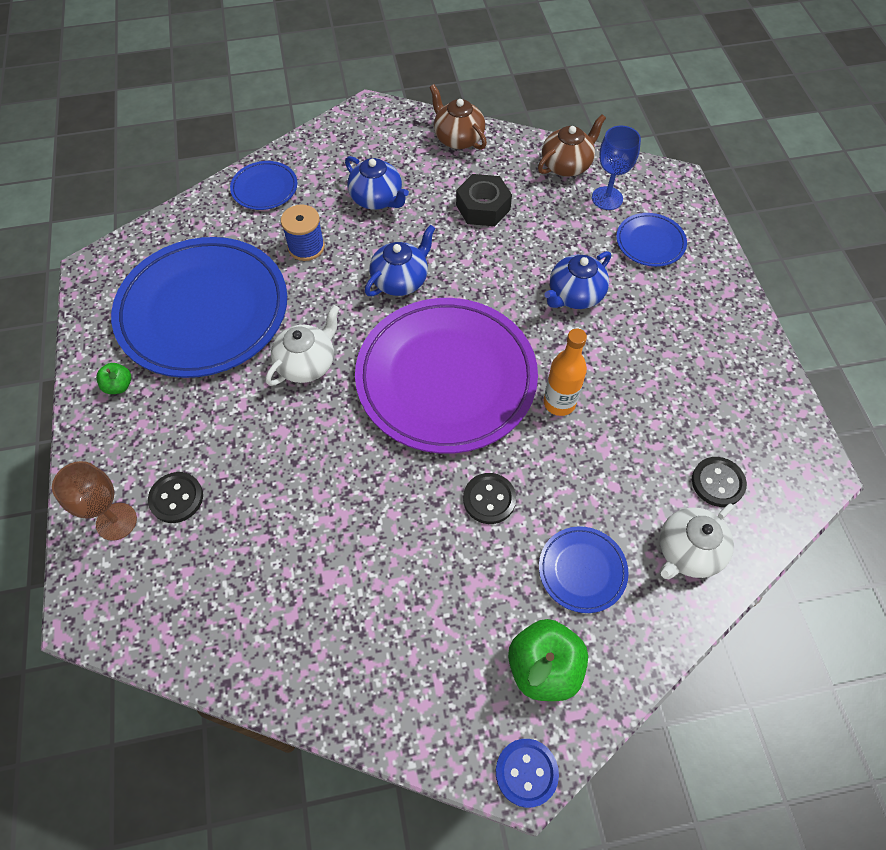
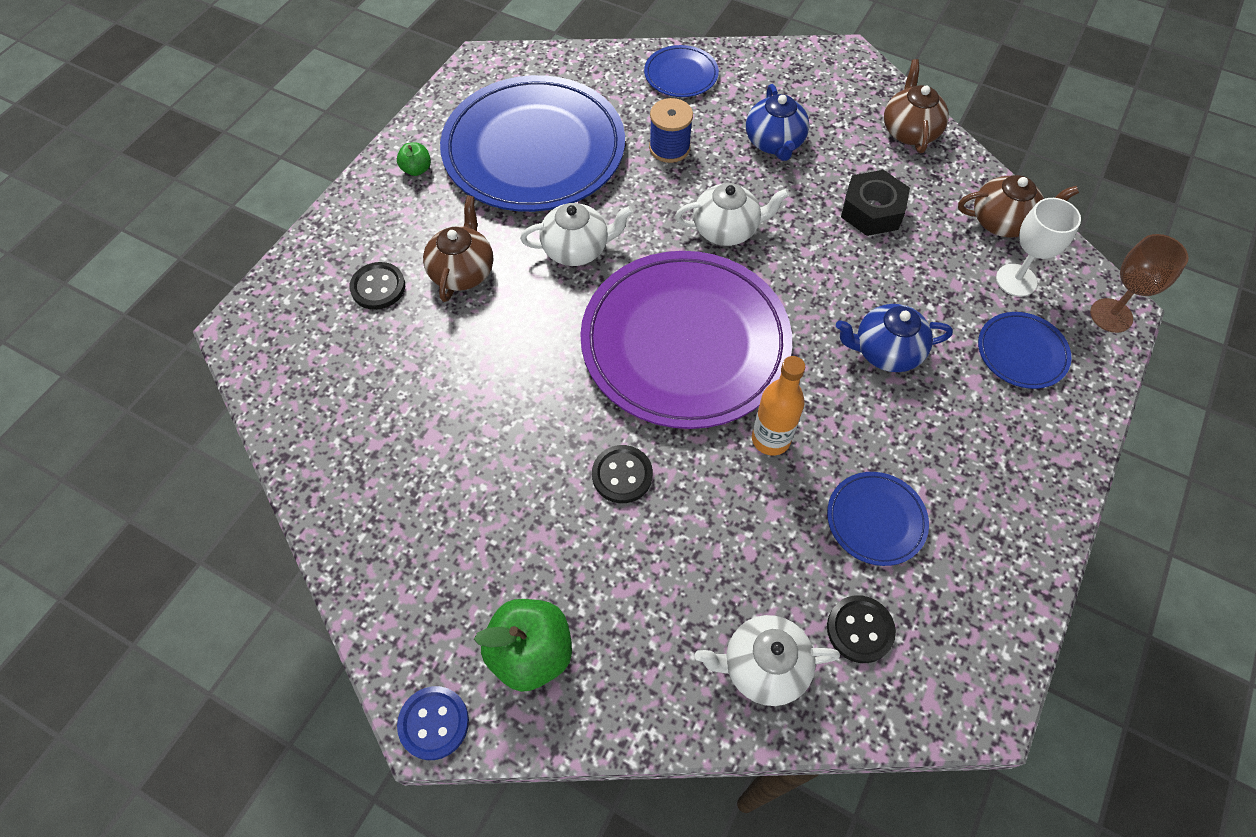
camera: 40 degrees right, 0 degrees up
(116, 521) = (321, 274): brown goblet -> brown goblet (1111, 315)
(234, 439) = (462, 271): none -> brown teapot
(400, 280) = (726, 229): blue teapot -> white teapot
(582, 570) = (645, 601): blue plate -> blue plate (876, 520)
(607, 198) = (1016, 280): blue goblet -> white goblet

